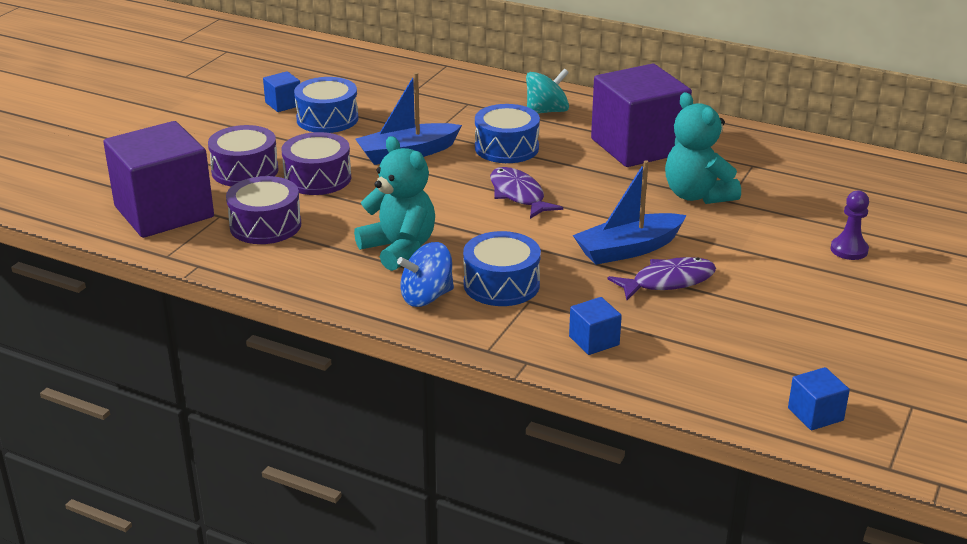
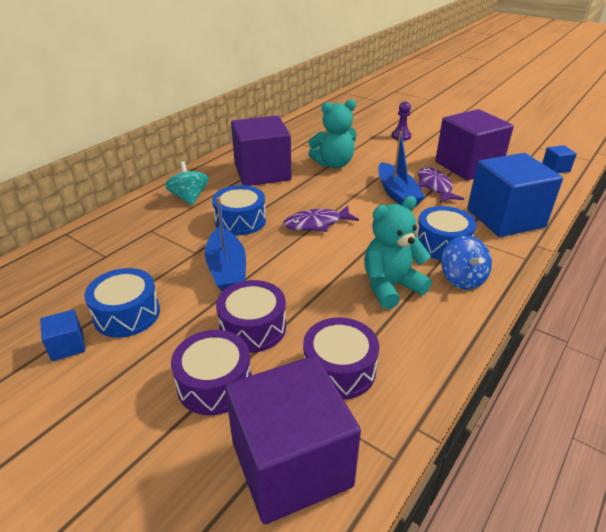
camera: 80 degrees left, 5 degrees up
(594, 341) = (505, 218): blue cube -> blue cube, size x2.39
(764, 315) = (468, 166): none -> purple cube

